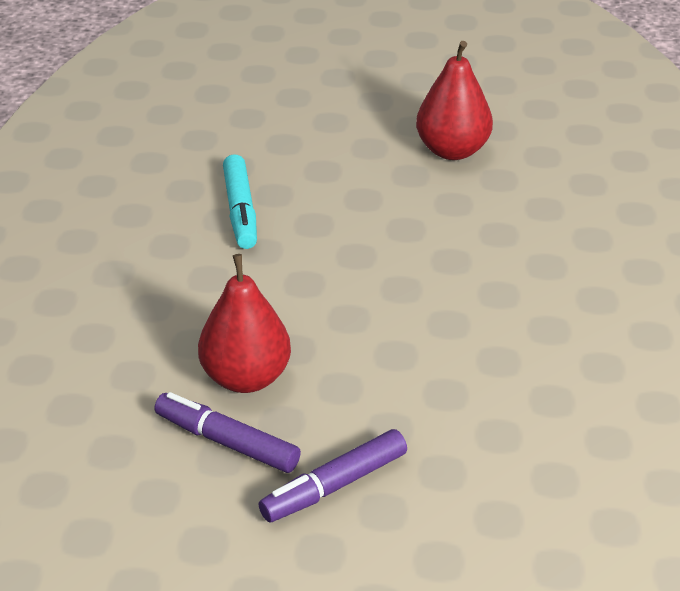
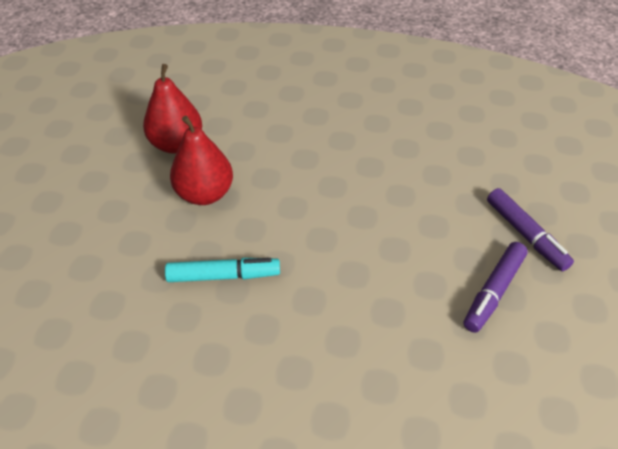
camera: 85 degrees left, 10 degrees up
(246, 377) = (426, 278): red pear -> red pear (205, 194)

